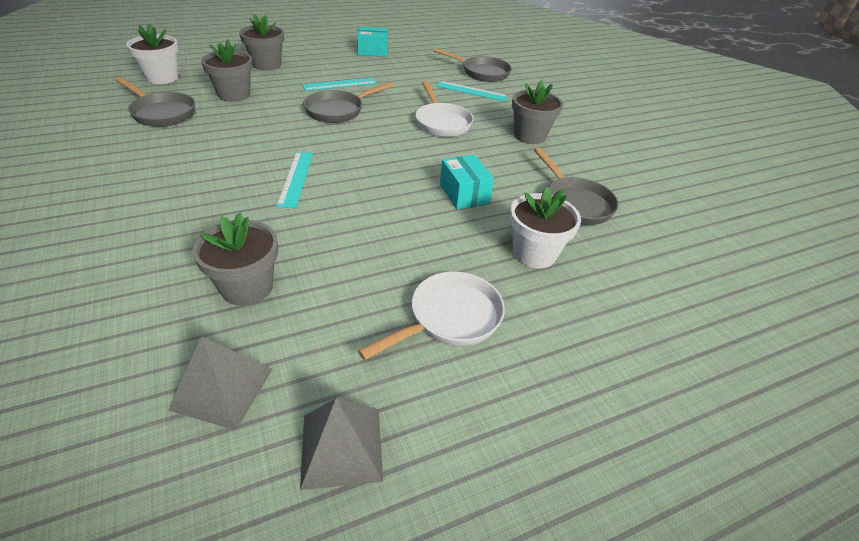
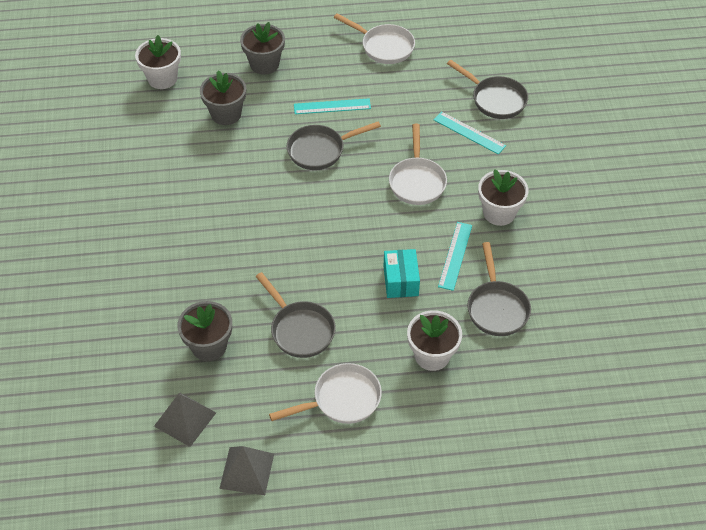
camera: 20 degrees right, 10 degrees up
(161, 113) = (159, 135): grey pan -> grey pan (300, 329)
(296, 178) = (262, 240): turquoise ruler -> turquoise ruler (455, 255)
(373, 51) = (384, 46): turquoise box -> white pan
(529, 136) = (499, 213): grey flower pot -> white flower pot

